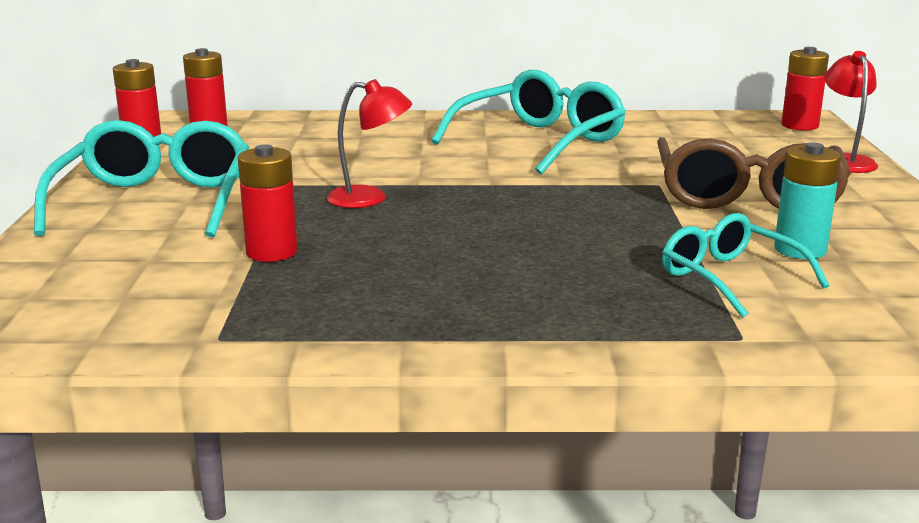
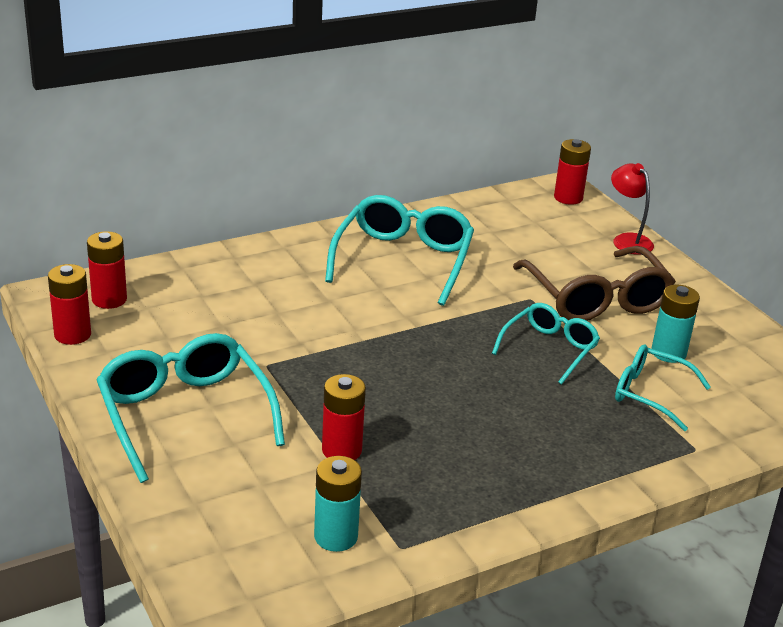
camera: 30 degrees left, 10 degrees up
(160, 313) = (336, 537): none -> turquoise battery
(370, 198) = (347, 367): red lamp -> none
(633, 222) = (549, 349): none -> turquoise glasses

